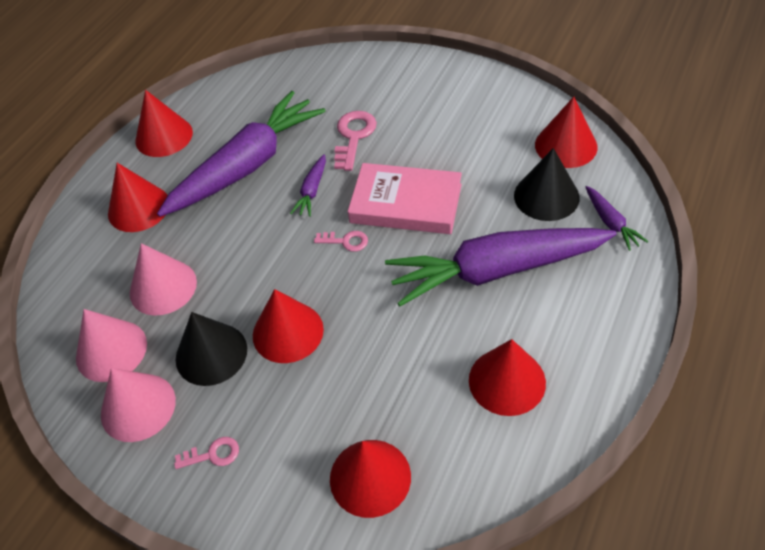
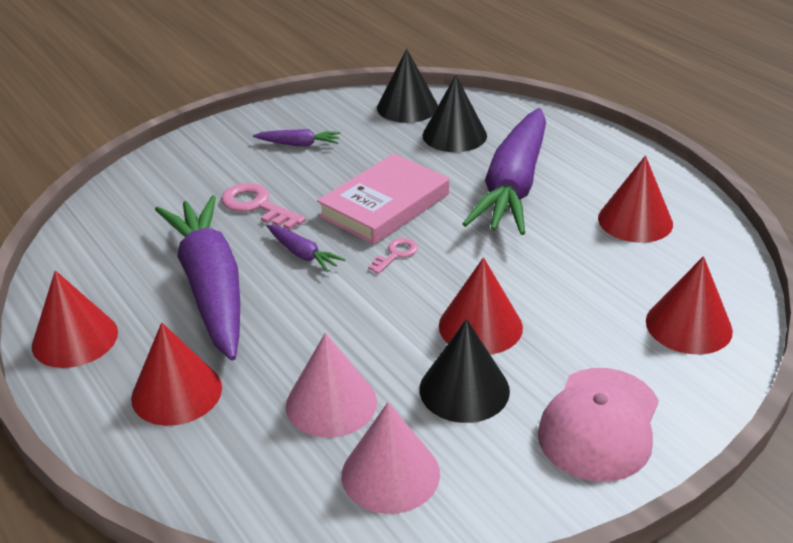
camera: 65 degrees left, 15 degrees down
(138, 407) = (495, 469): pink cone -> none
(212, 454) = (599, 424): pink key -> pink cap
(566, 146) = (407, 107): red cone -> black cone
(611, 223) = (513, 119): purple carrot -> purple carrot (299, 144)

